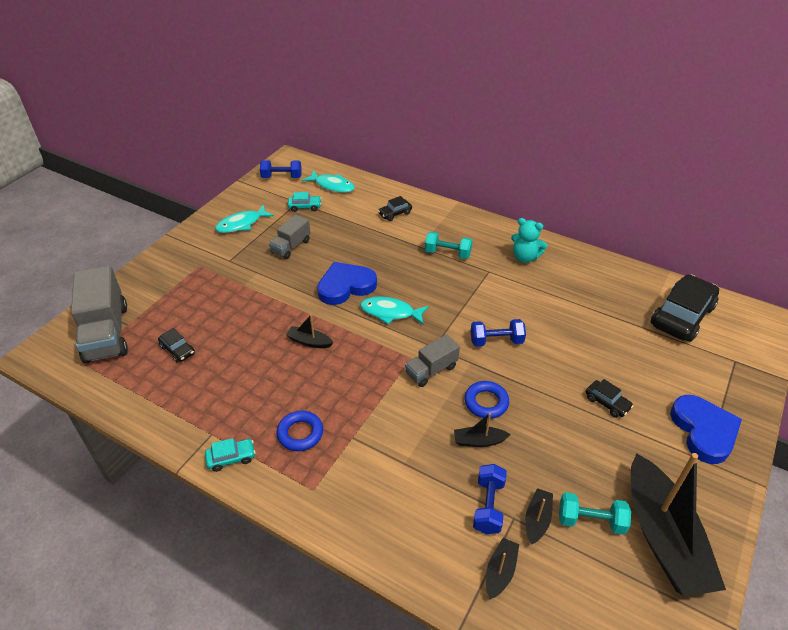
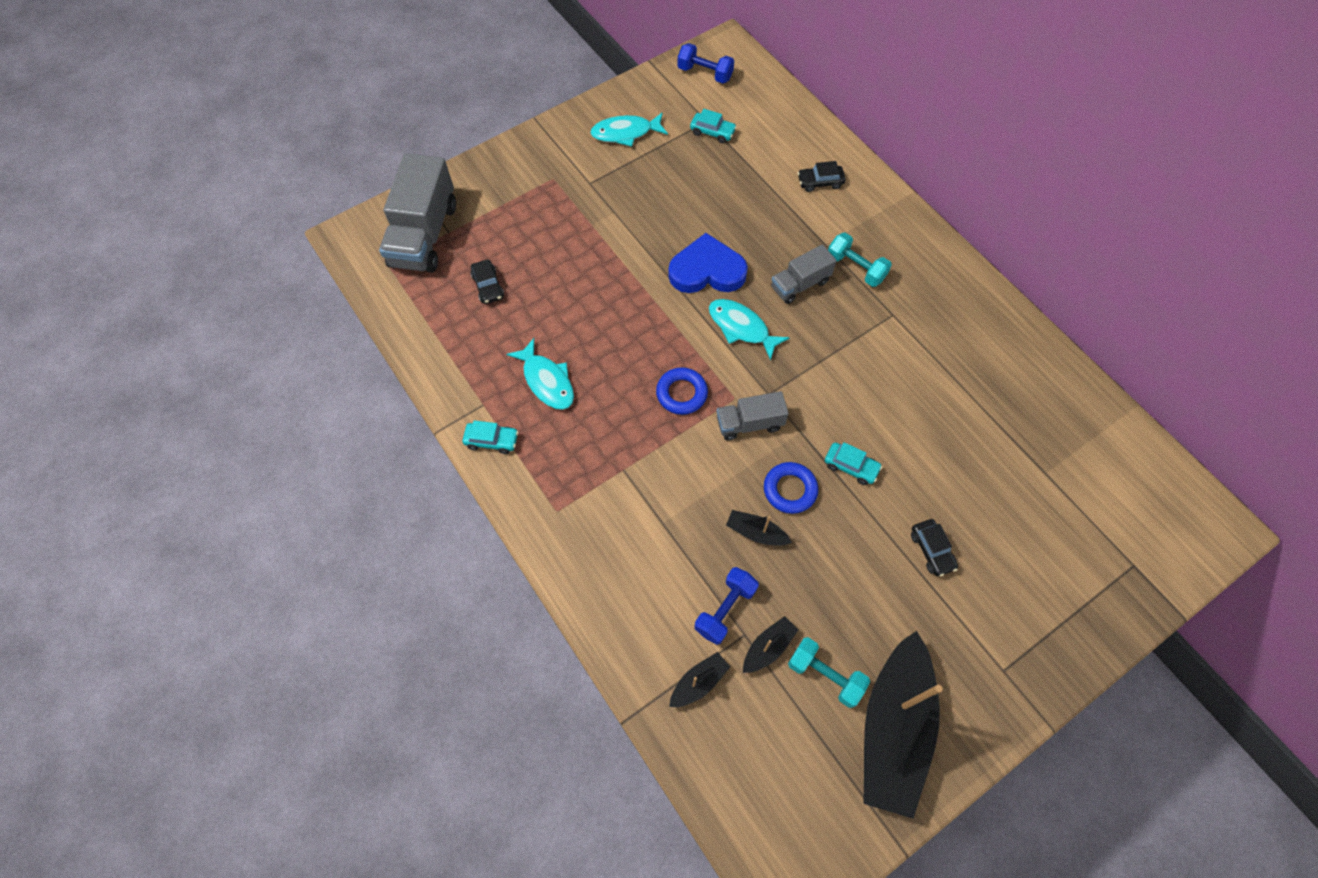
camera: 25 degrees right, 20 degrees up
(291, 246) = (669, 188): grey truck -> grey truck (800, 284)
(300, 433) = (571, 442): blue ring -> blue ring (681, 393)
(309, 342) = (631, 331): black boat -> none
(332, 186) = (762, 109): turquoise fish -> turquoise fish (547, 381)
(496, 341) = (846, 416): blue dumbbell -> none
(519, 371) = (851, 466): none -> turquoise car
(525, 257) = (952, 311): turquoise teddy bear -> none
(681, 316) = (1107, 476): black car -> none
(704, 431) = (1026, 634): blue heart -> none

